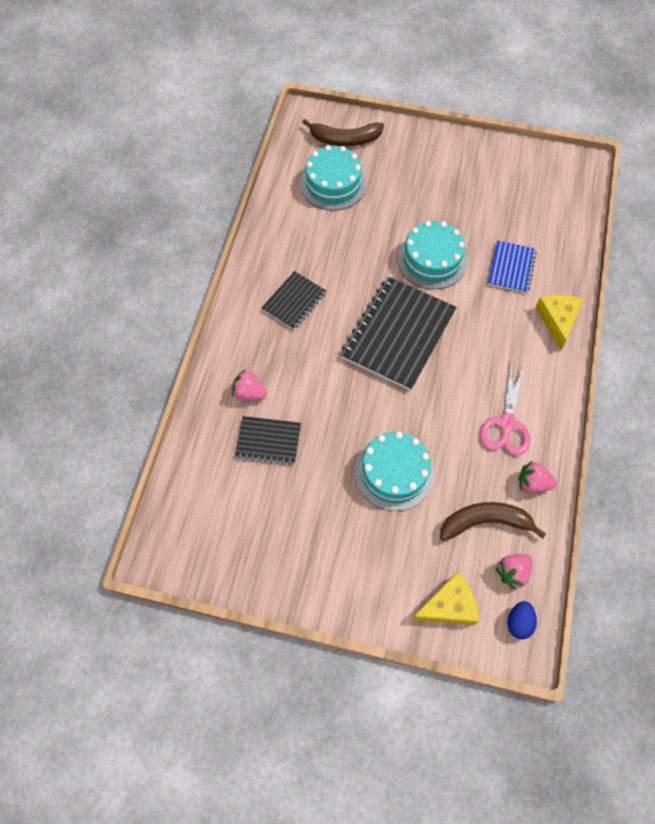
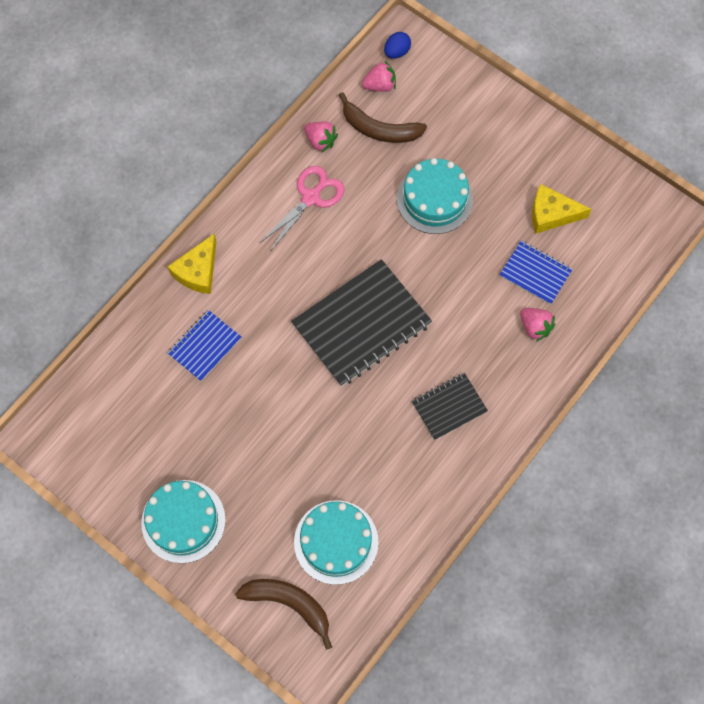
camera: 155 degrees left, 5 degrees up
(268, 441) = (535, 273): black notebook -> blue notebook
(432, 260) = (280, 392): turquoise cake -> turquoise cake (183, 521)
(448, 605) = (444, 84): yellow cheese -> yellow cheese (551, 214)

